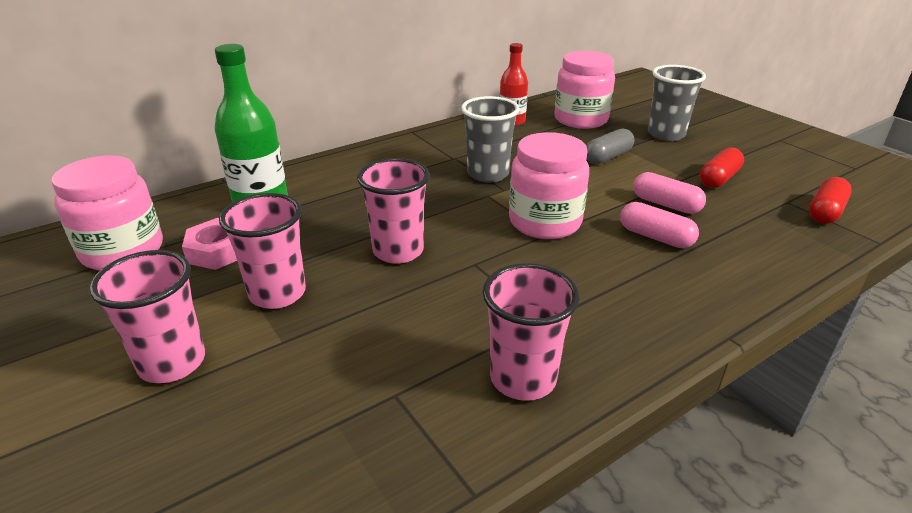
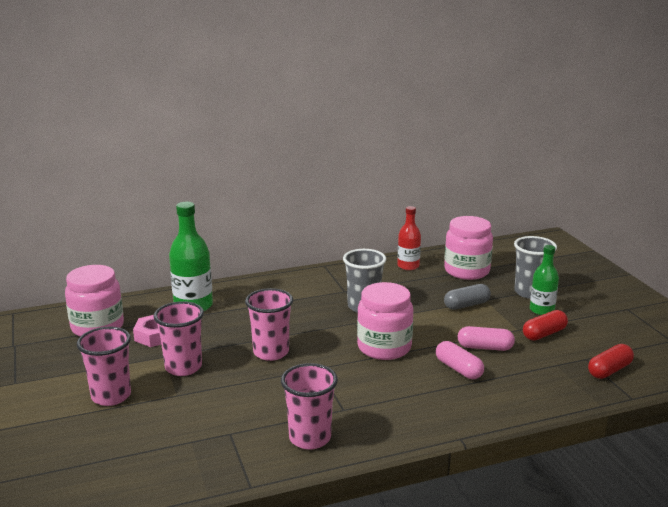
camera: 15 degrees right, 10 degrees down
(666, 204) = (485, 347): pink capsule -> pink capsule turned 45 degrees counterclockwise
(694, 152) = (541, 310): none -> green bottle

